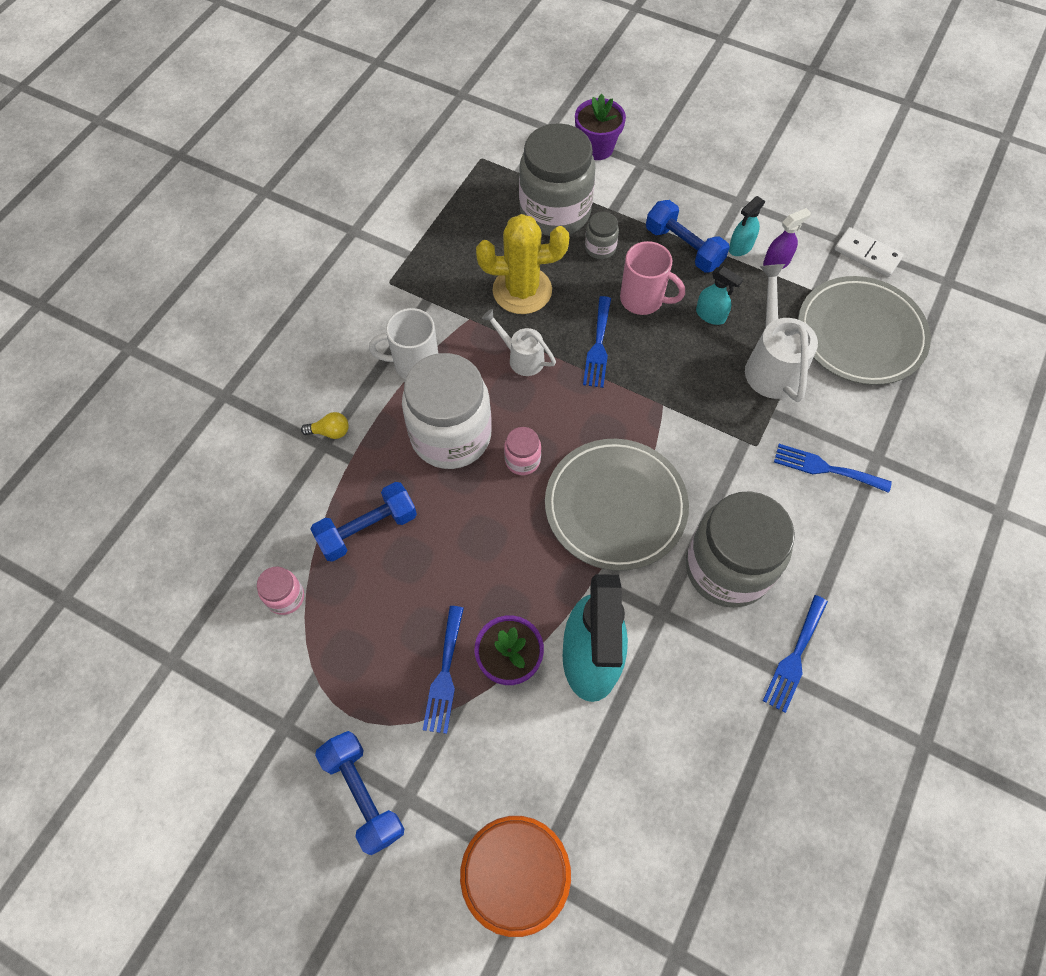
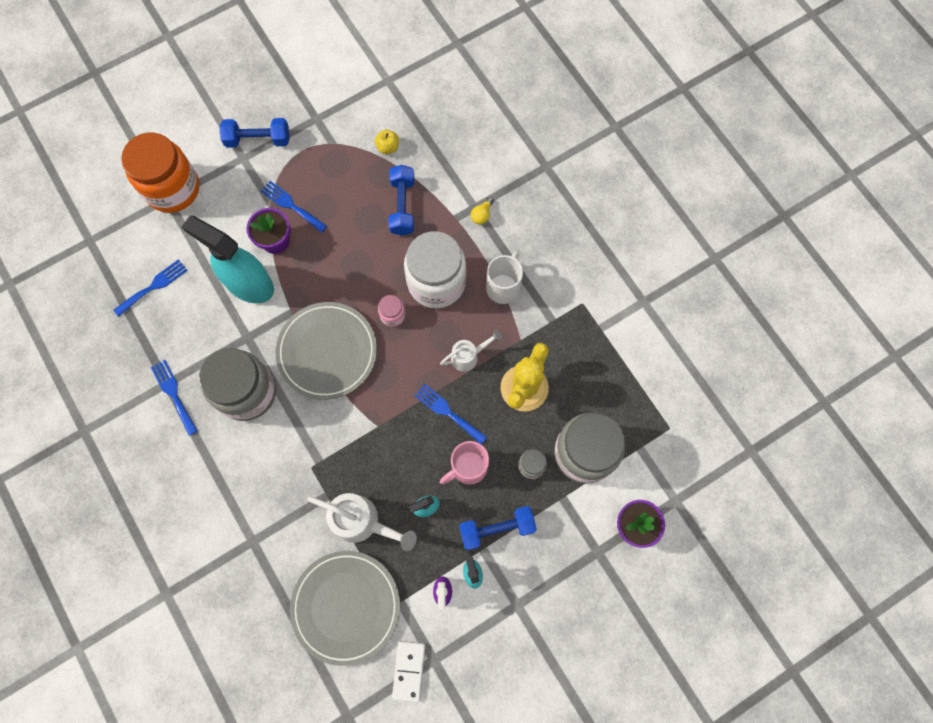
camera: 120 degrees right, 10 degrees up
(285, 597) = (388, 147): pink jar -> yellow apple
(825, 468) = (267, 501): blue fork -> blue fork (153, 286)
(867, 254) = (409, 670): white domino -> white domino turned 60 degrees counterclockwise

